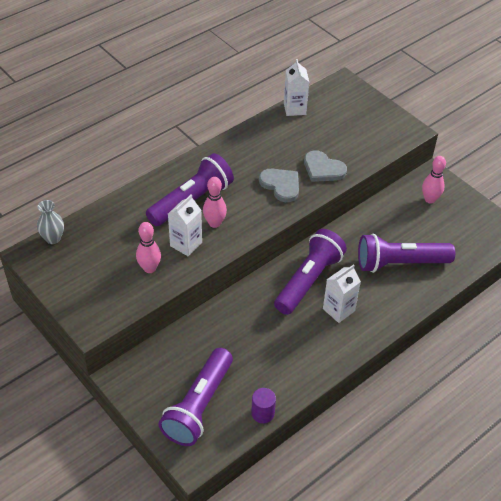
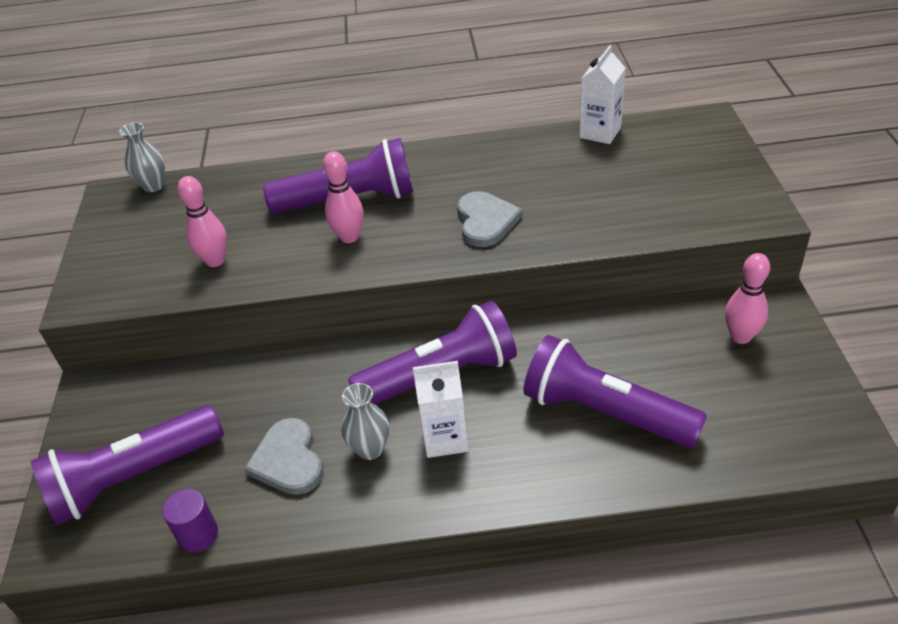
camera: 40 degrees right, 5 degrees down
(186, 244) = (288, 249): white carton -> none
(307, 332) = (370, 449): none -> grey vase
(323, 169) = (568, 220): grey heart -> grey heart (288, 460)

